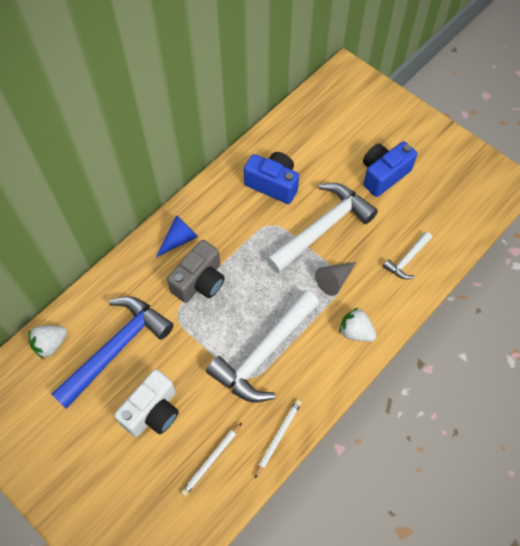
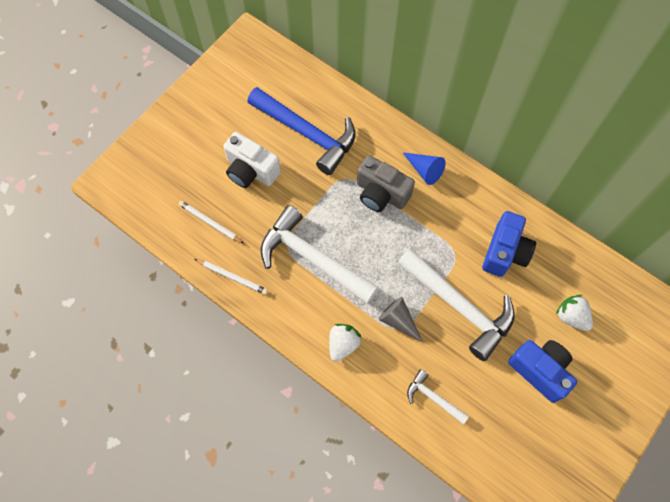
camera: 85 degrees right, 5 degrees up
(50, 344) = (306, 83): white strawberry -> white strawberry (571, 316)

